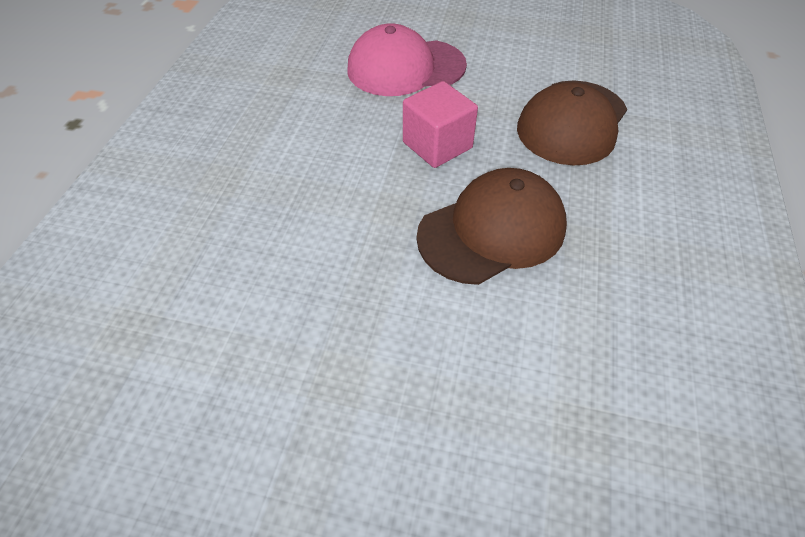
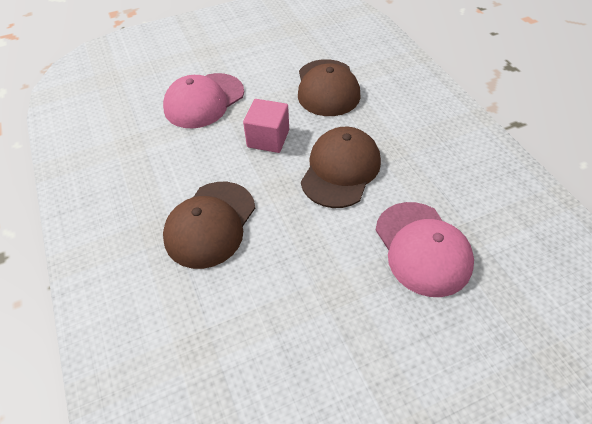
camera: 35 degrees left, 0 degrees up
(279, 204) = (210, 224): none -> brown cap
(508, 403) = (422, 248): none -> pink cap

